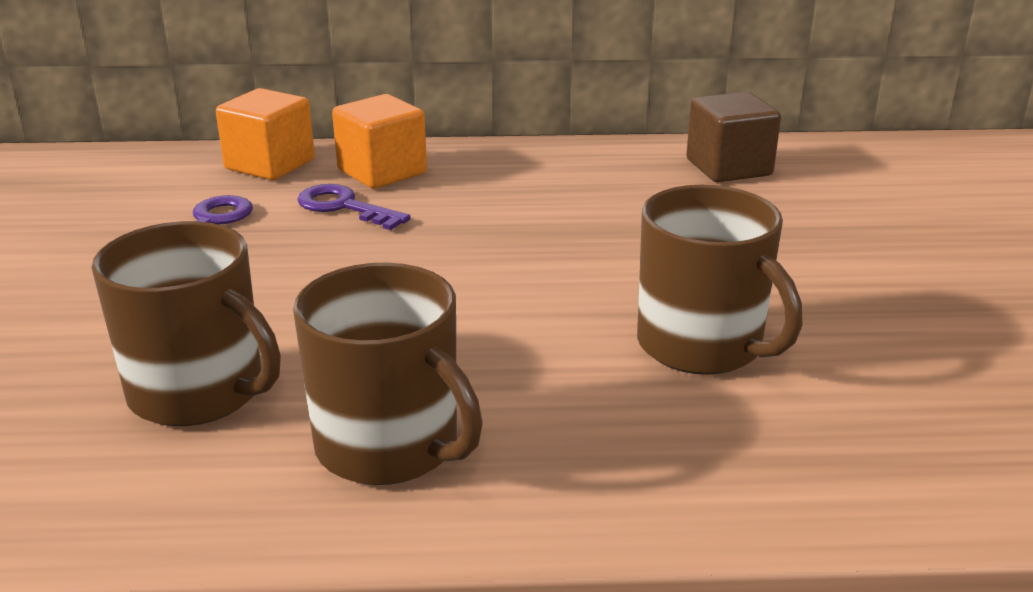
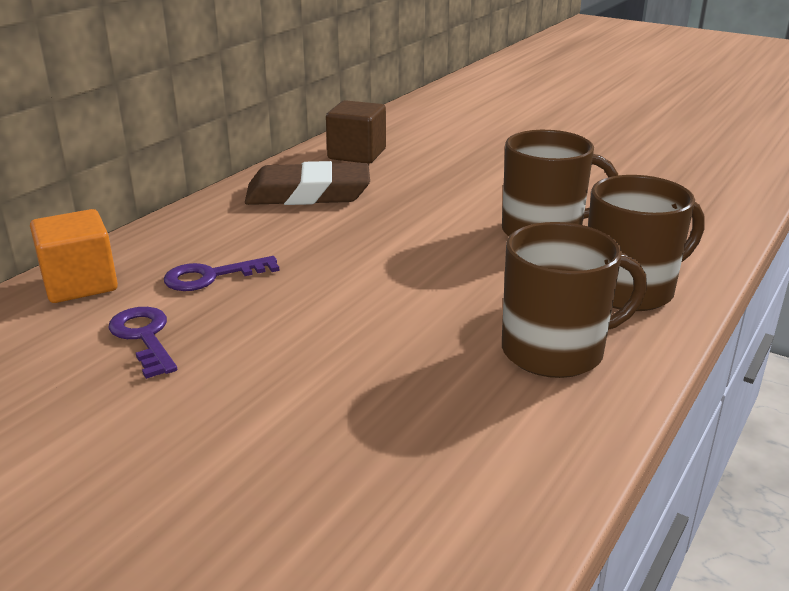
camera: 55 degrees left, 0 degrees up
(200, 392) = (417, 404): brown mug -> brown mug (630, 289)
(382, 172) = (177, 247): orange cube -> none
(583, 181) = (308, 194): none -> brown eraser

